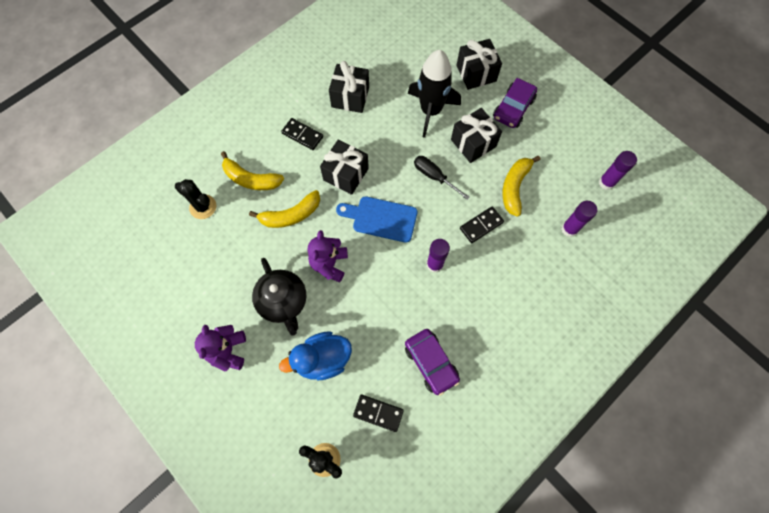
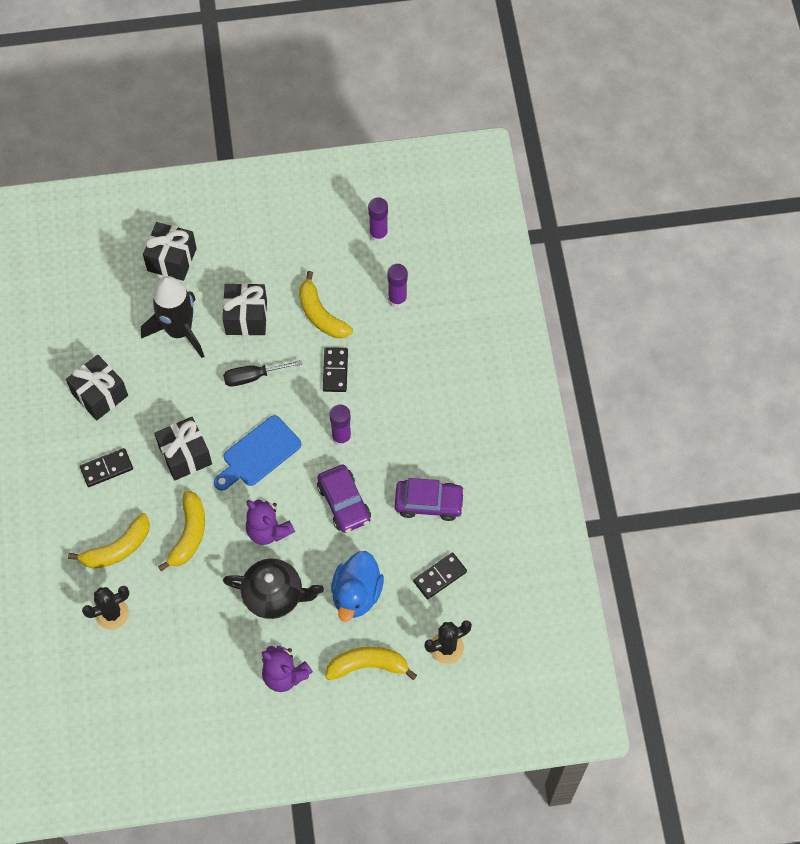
camera: 55 degrees left, 5 degrees down
(272, 407) = (368, 665): none -> yellow banana
(513, 108) = (238, 255): purple car -> purple car (344, 503)

